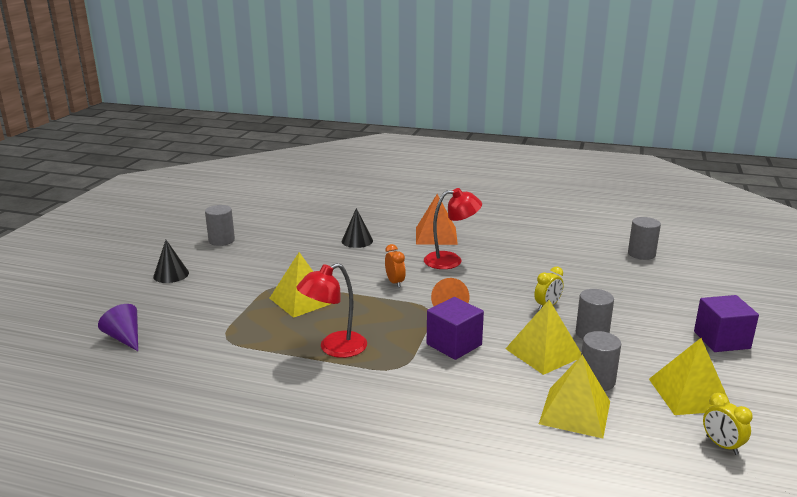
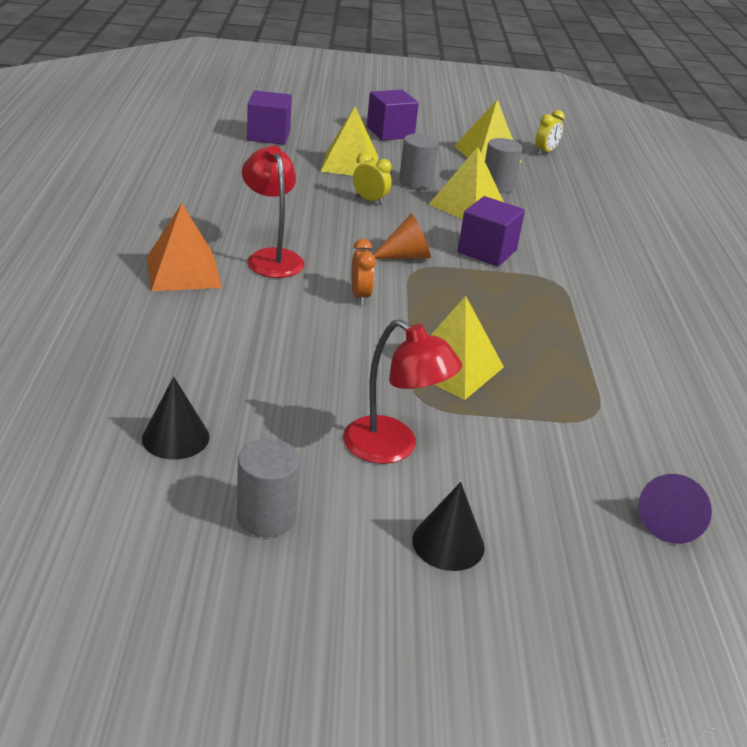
camera: 110 degrees left, 10 degrees up
(334, 348) = (551, 324): red lamp -> red lamp (392, 448)
(357, 241) = (222, 343): black cone -> black cone (175, 437)
(395, 282) = (360, 296): orange clock -> orange clock turned 120 degrees clockwise
(575, 412) = (551, 197): yellow pyramid -> yellow pyramid (350, 164)
(641, 254) = (210, 144): grey cylinder -> none
(673, 278) = (268, 135): none -> purple cube

